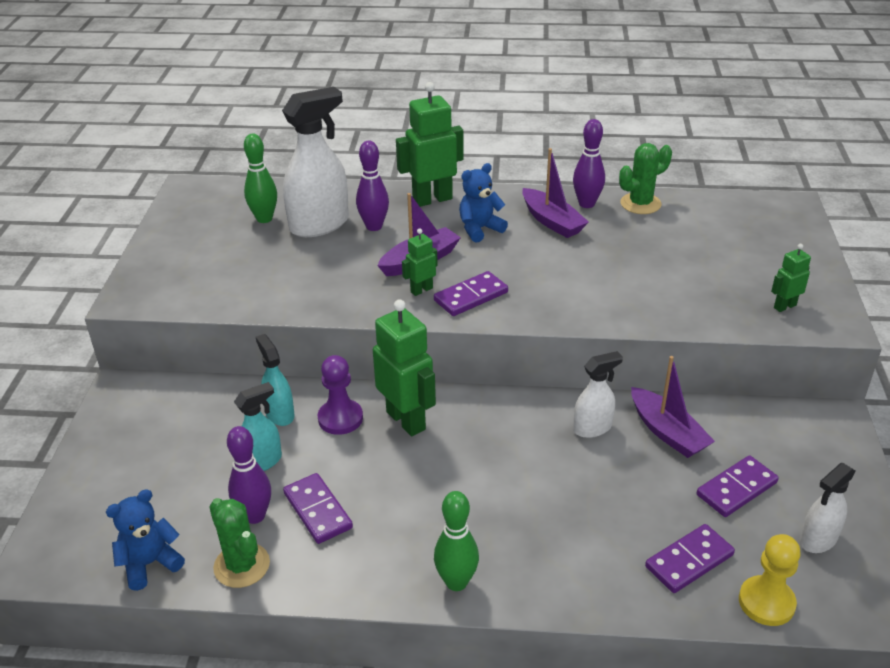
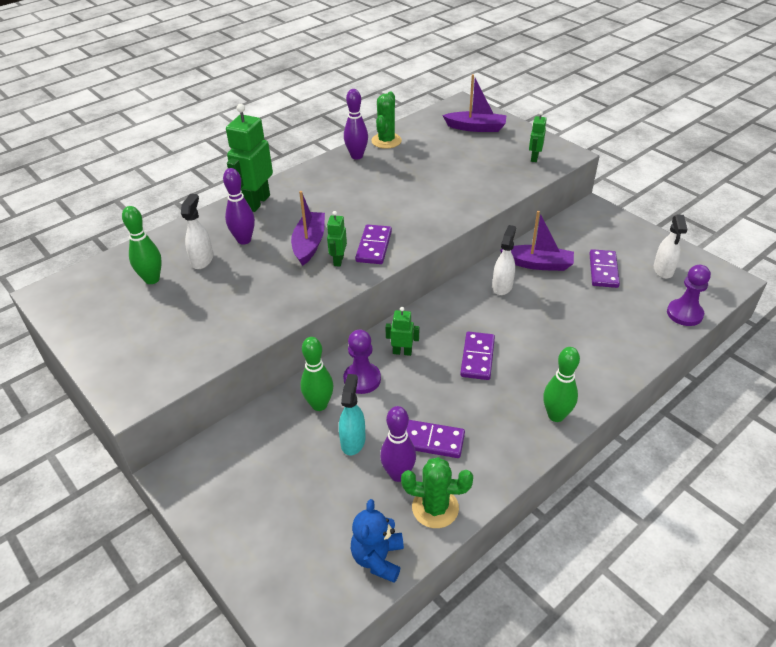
camera: 45 degrees left, 5 degrees up
(279, 414) = (319, 405): turquoise spray bottle -> green bowling pin
(320, 224) = (202, 260): white spray bottle -> white spray bottle, size x0.56
(406, 420) = (402, 352): green robot -> green robot, size x0.51
(479, 229) = (316, 204): blue teddy bear -> none
(552, 221) = (353, 177): purple boat -> purple boat (476, 128)
(689, 561) = (632, 319): purple domino -> purple domino (477, 357)
(766, 602) = (684, 314): yellow pawn -> purple pawn

